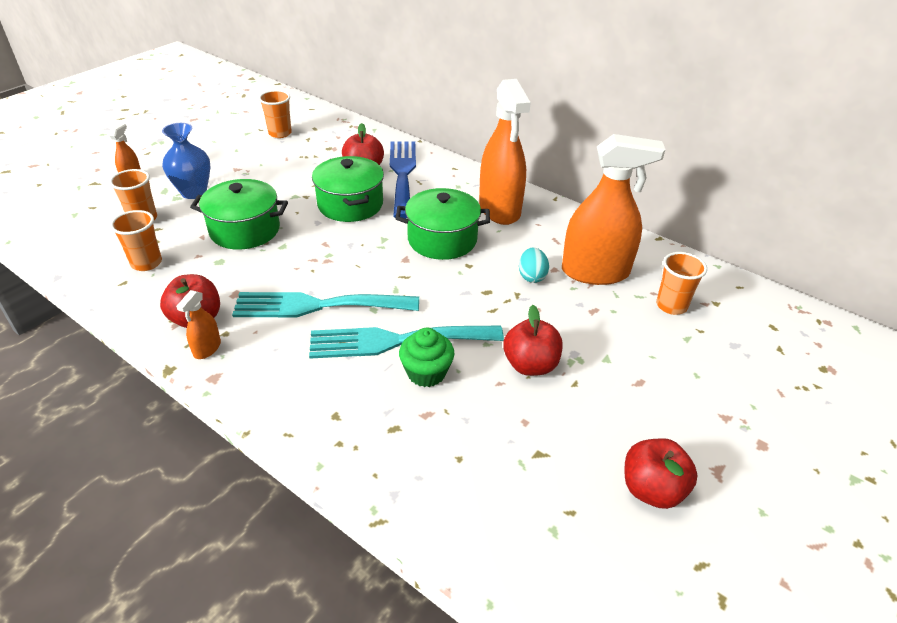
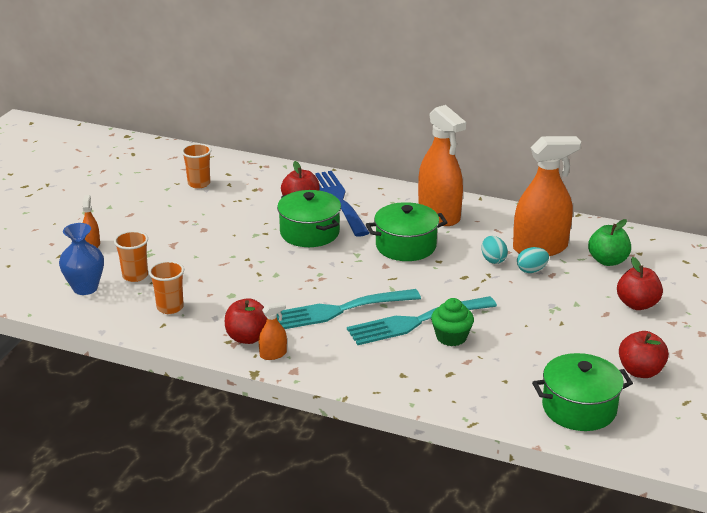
camera: 15 degrees left, 10 degrees down
(194, 192) = (161, 247): blue vase -> blue vase (85, 288)
(207, 348) = (273, 354): orange spray bottle -> orange spray bottle turned 120 degrees counterclockwise
(245, 230) = (233, 268): green pot -> green pot (579, 408)
(530, 365) = (524, 318): red apple -> red apple (637, 304)
(571, 299) = (531, 270): none -> turquoise egg
(671, 306) = (607, 261): orange cup -> green apple

